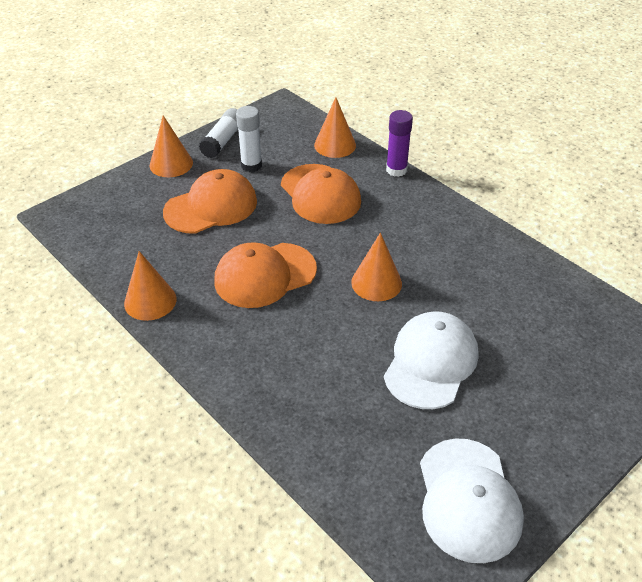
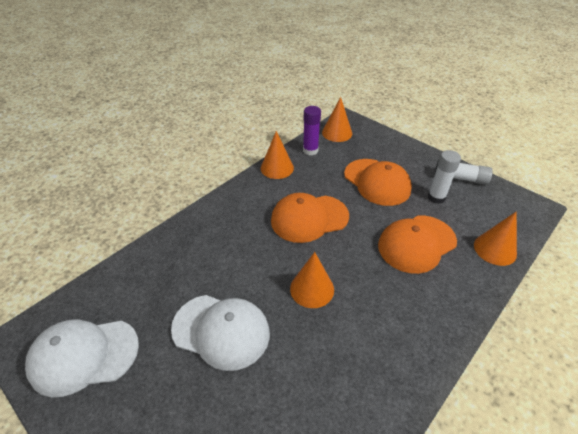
camera: 85 degrees right, 0 degrees up
(171, 164) = (418, 156): orange cone -> orange cone (337, 133)
(265, 275) = (309, 218): orange cap -> orange cap turned 75 degrees counterclockwise
(396, 170) = (479, 301): purple glue stick -> purple glue stick (310, 150)

